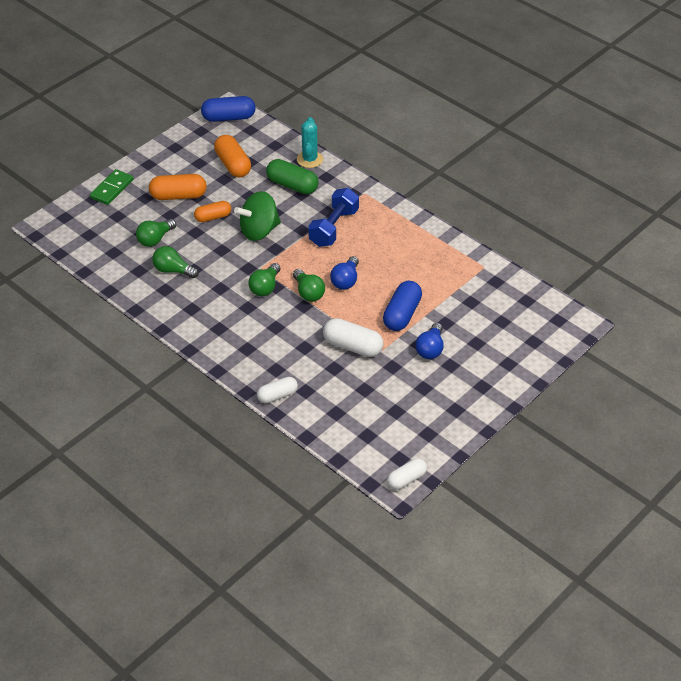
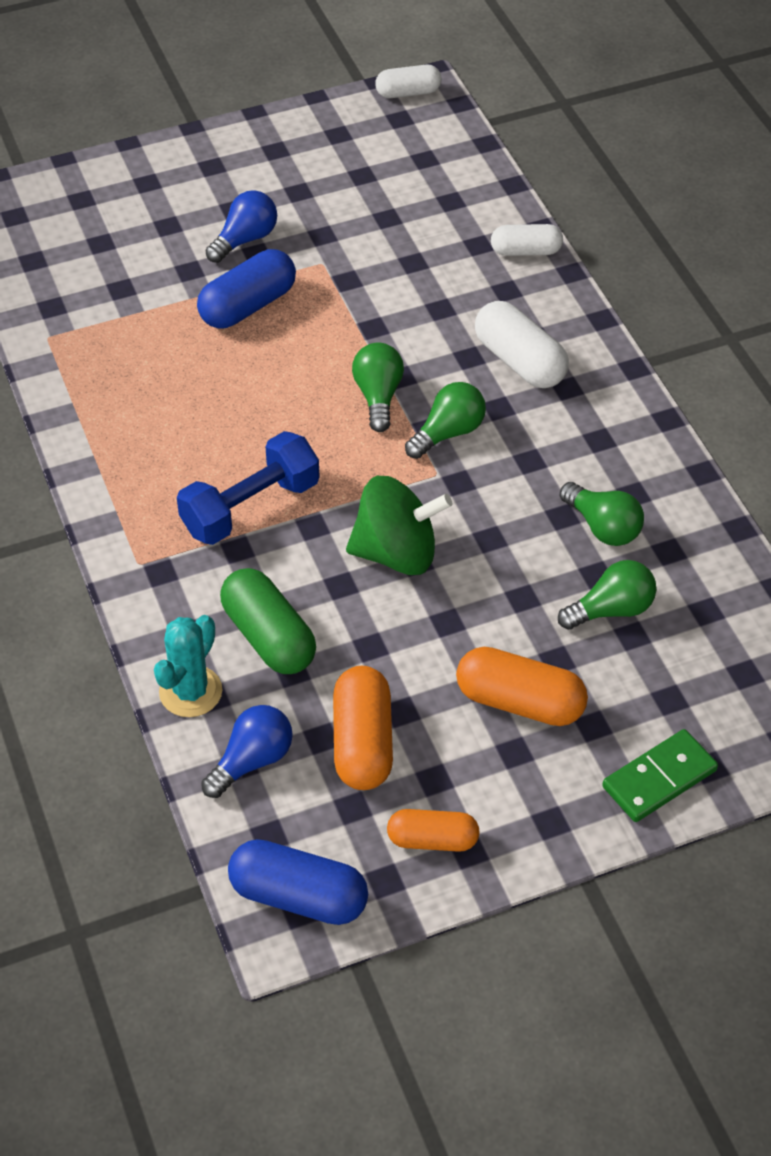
camera: 155 degrees left, 5 degrees up
(213, 217) = (471, 619): orange capsule -> orange capsule (432, 839)
(345, 280) = (299, 395): blue light bulb -> blue light bulb (252, 761)
(353, 346) = (363, 283): white capsule -> white capsule (519, 361)

